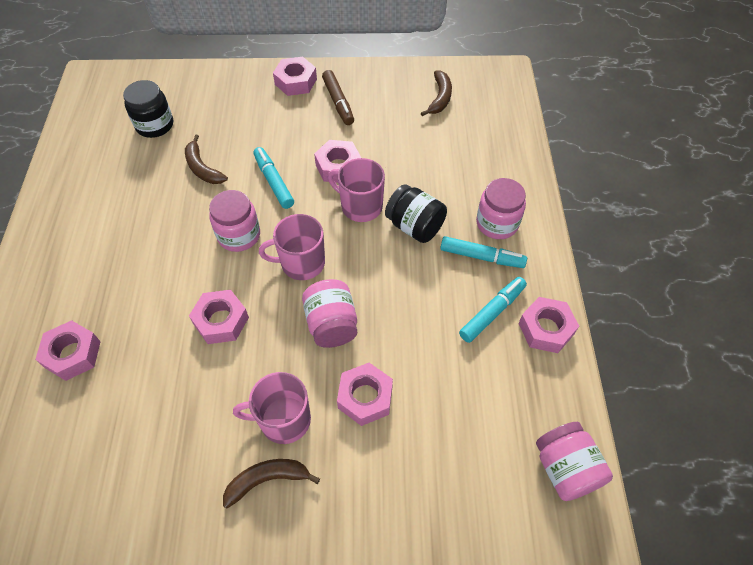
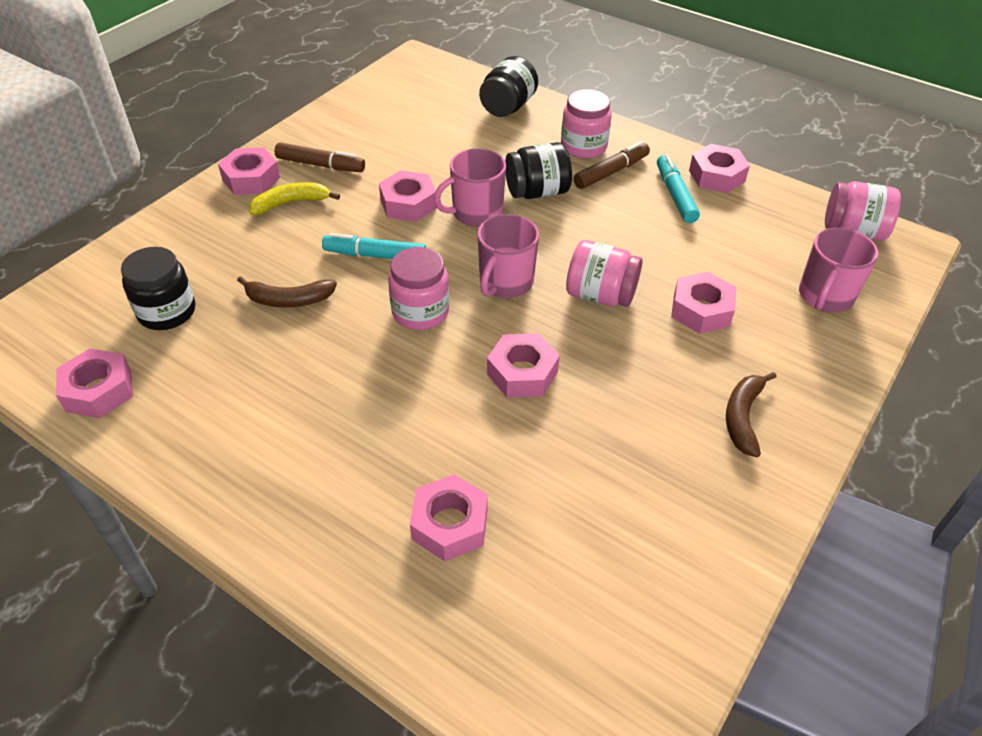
camera: 55 degrees left, 10 degrees down
(80, 140) = (99, 391): none -> pink nut
(283, 420) = (683, 376): pink mug -> pink mug (825, 296)
(289, 113) = (291, 203): none -> yellow banana
(440, 98) = (399, 105): brown banana -> none
(481, 257) = (611, 172): turquoise marker -> brown marker
(500, 153) = (508, 107): none -> black jar

